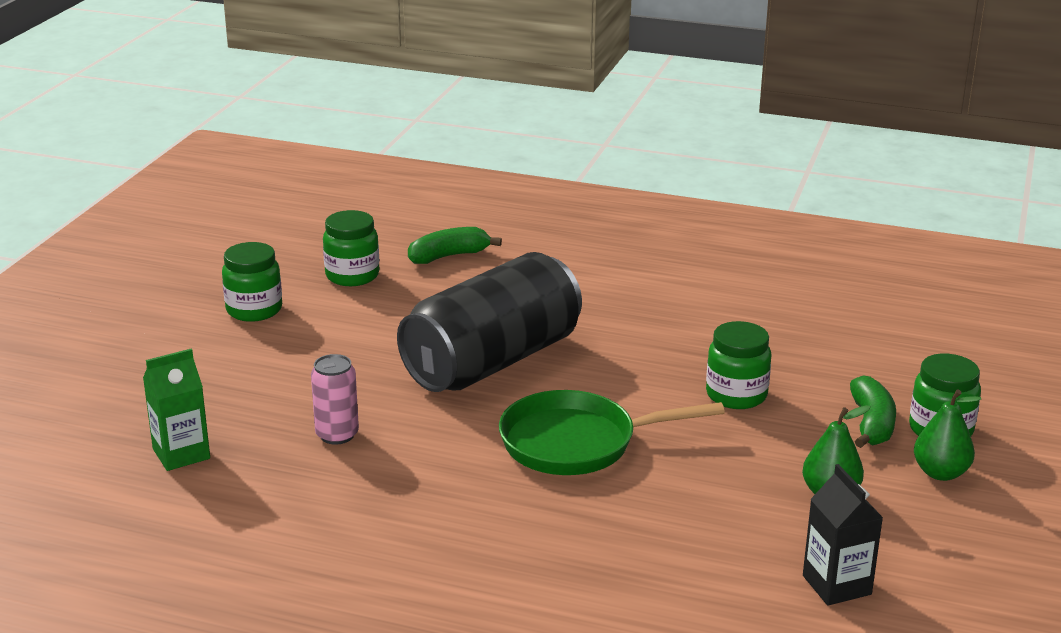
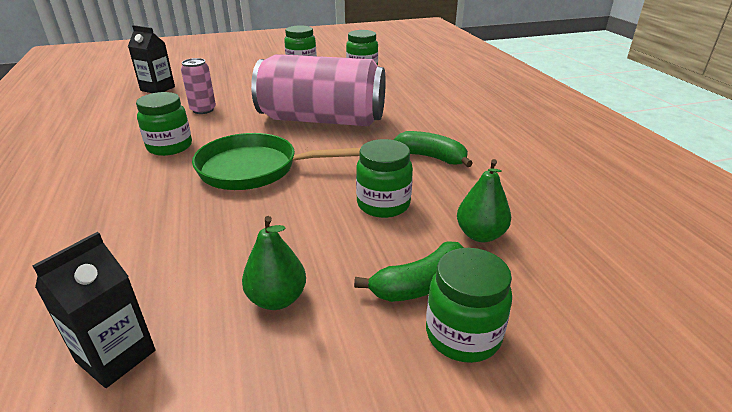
camera: 55 degrees right, 5 degrees up
(181, 454) = (157, 89): green carton -> black carton
(439, 486) = (170, 147): none -> green jar
(449, 256) = (416, 80): green banana -> green banana (431, 157)
(492, 361) = (322, 120): black can -> pink can
(577, 443) = (254, 169): green pan -> green pan turned 45 degrees counterclockwise
(940, 473) = (379, 363): green pear -> green pear (480, 235)

